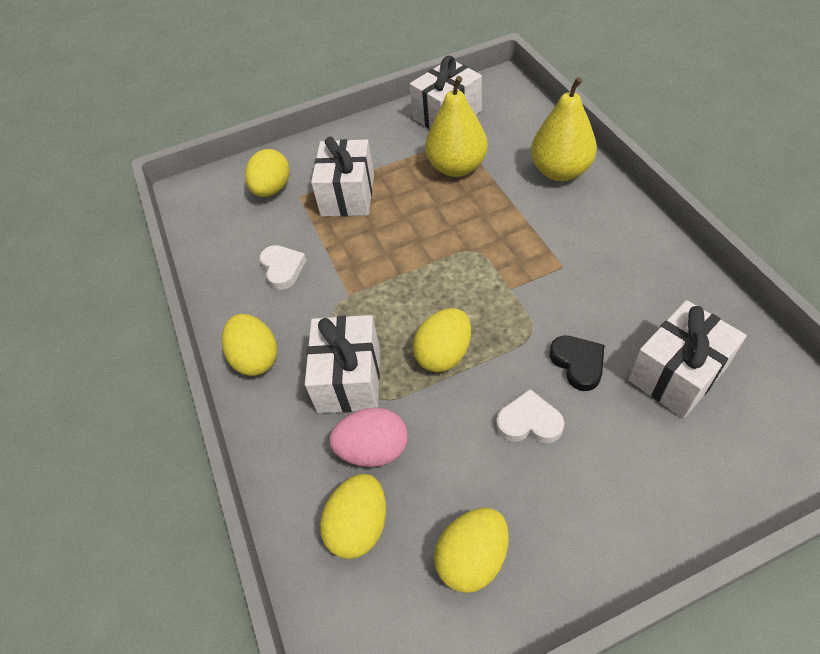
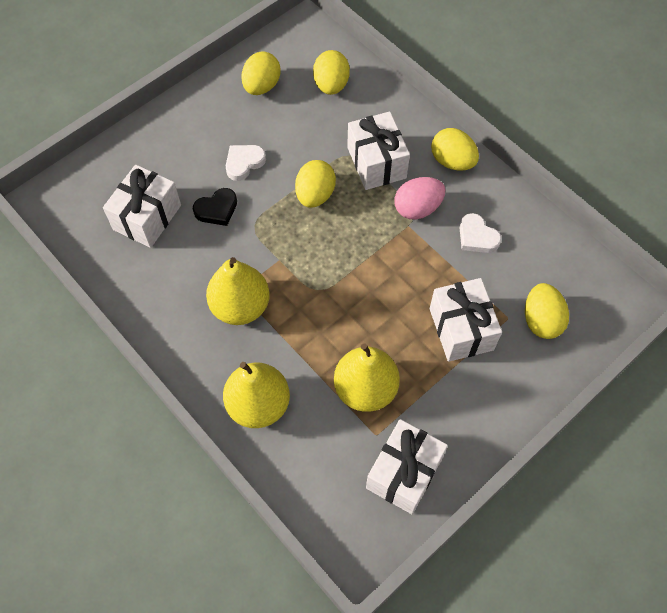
camera: 155 degrees right, 10 degrees up
(373, 449) = (340, 124): pink egg -> pink egg (417, 208)
(529, 422) = (244, 163): white heart -> white heart turned 150 degrees clockwise
(564, 251) = (240, 306): none -> yellow pear
(578, 363) = (217, 209): black heart -> black heart turned 75 degrees counterclockwise

